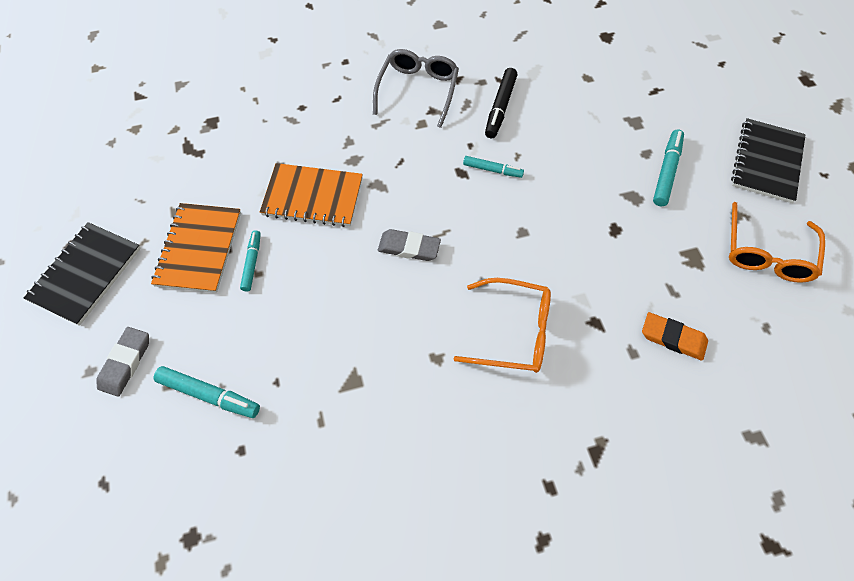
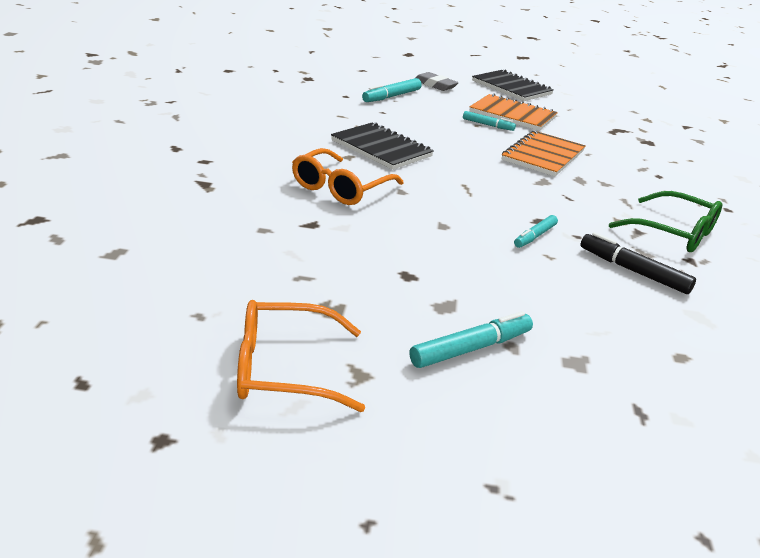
camera: 110 degrees right, 30 degrees down
(409, 247) = (462, 175): grey eraser -> none
(417, 91) = (673, 232): grey glasses -> green glasses
(666, 172) = (471, 348): turquoise marker -> turquoise marker turned 75 degrees counterclockwise
(673, 338) = (253, 254): orange eraser -> none
(766, 162) = (436, 461): black notebook -> black notebook (381, 148)
(766, 253) = (285, 369): orange glasses -> orange glasses turned 45 degrees counterclockwise

